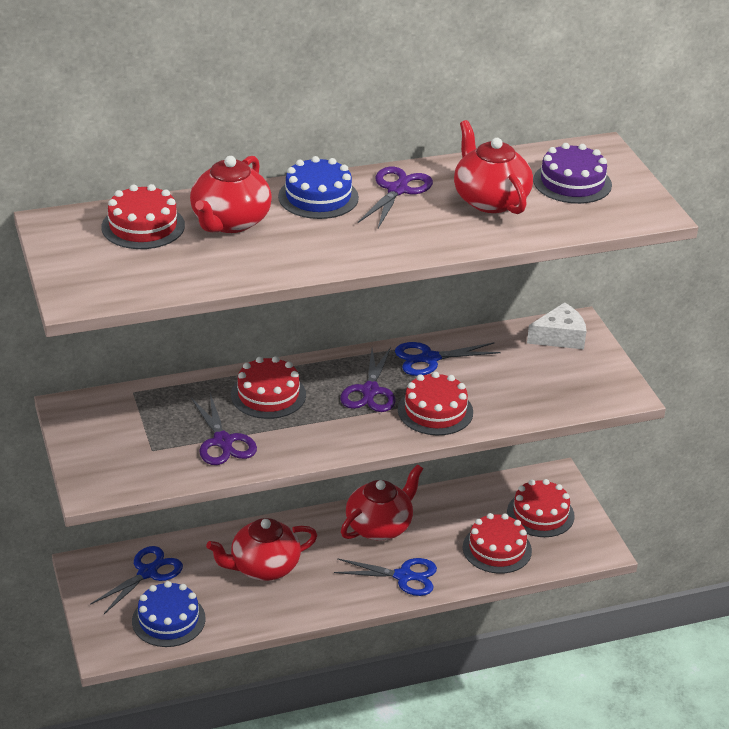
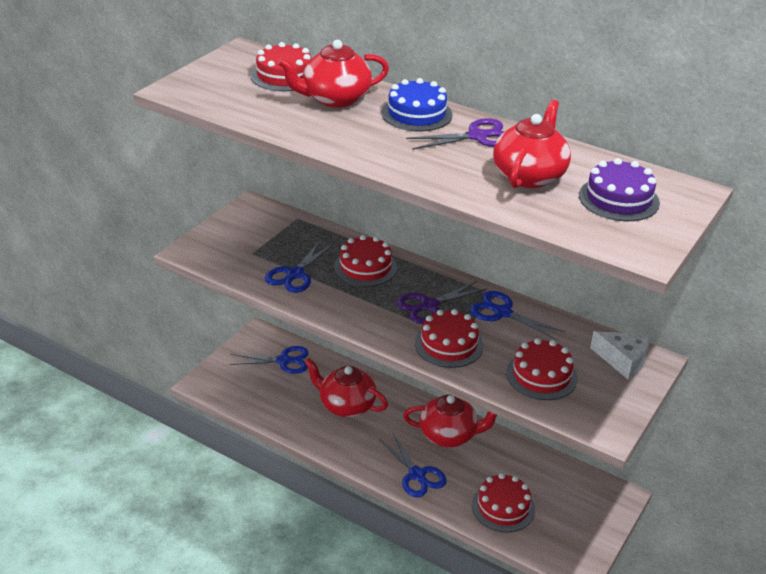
camera: 50 degrees right, 0 degrees up
(168, 620) = (254, 393): blue cake -> none
(223, 441) = (295, 274): purple scissors -> blue scissors
(540, 514) = (569, 510): red cake -> red cake (541, 375)

